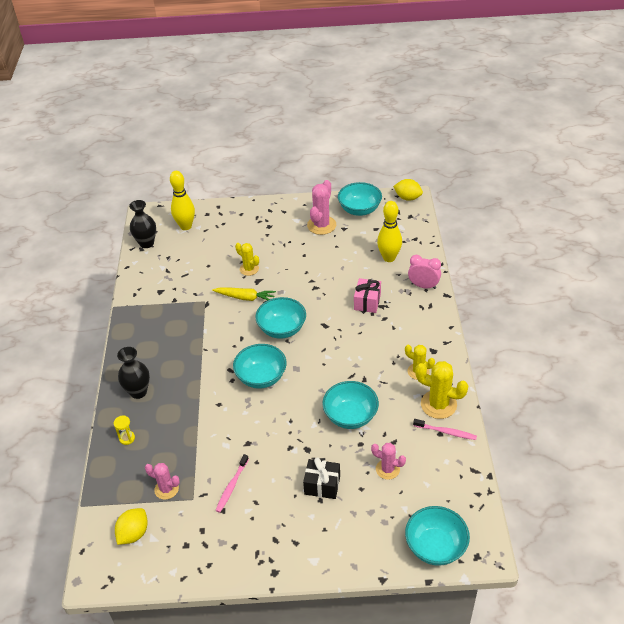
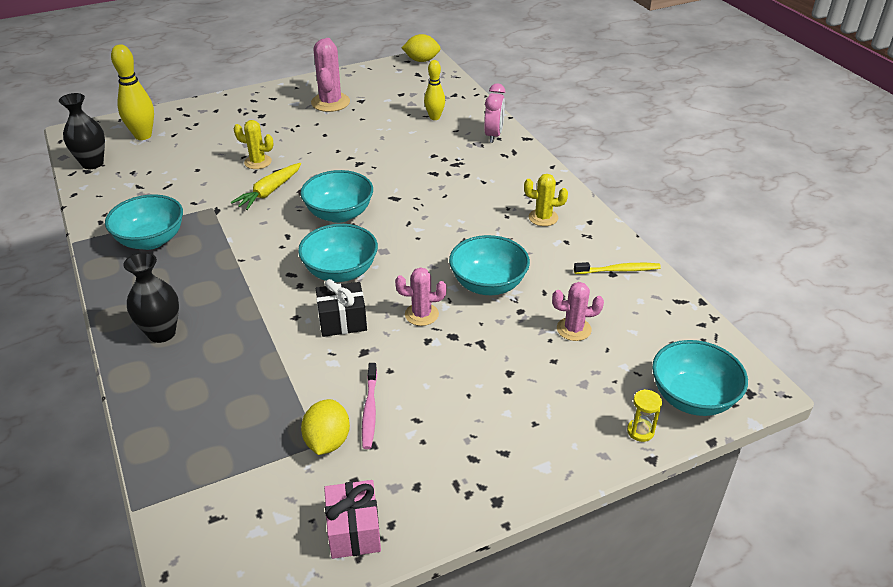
camera: 25 degrees left, 5 degrees down
(127, 438) = (171, 396): yellow hourglass -> yellow hourglass (640, 431)
(133, 533) = (244, 521): yellow lemon -> yellow lemon (327, 441)
(166, 489) = (269, 443): pink cactus -> pink cactus (421, 314)
(245, 297) = (269, 192): yellow carrot -> yellow carrot turned 135 degrees clockwise
(322, 485) = (499, 371): black gift -> black gift (342, 321)
(359, 210) = (370, 80): turquoise bowl -> turquoise bowl (151, 240)
(367, 302) = (435, 164): pink gift -> pink gift (354, 530)
(389, 258) = (434, 117): yellow bowling pin -> yellow bowling pin, size x0.66
(423, 286) = (493, 135): pink clock -> pink clock turned 105 degrees clockwise
(438, 404) = (590, 245): yellow cactus -> none
(446, 432) = (618, 270): pink toothbrush -> yellow toothbrush

